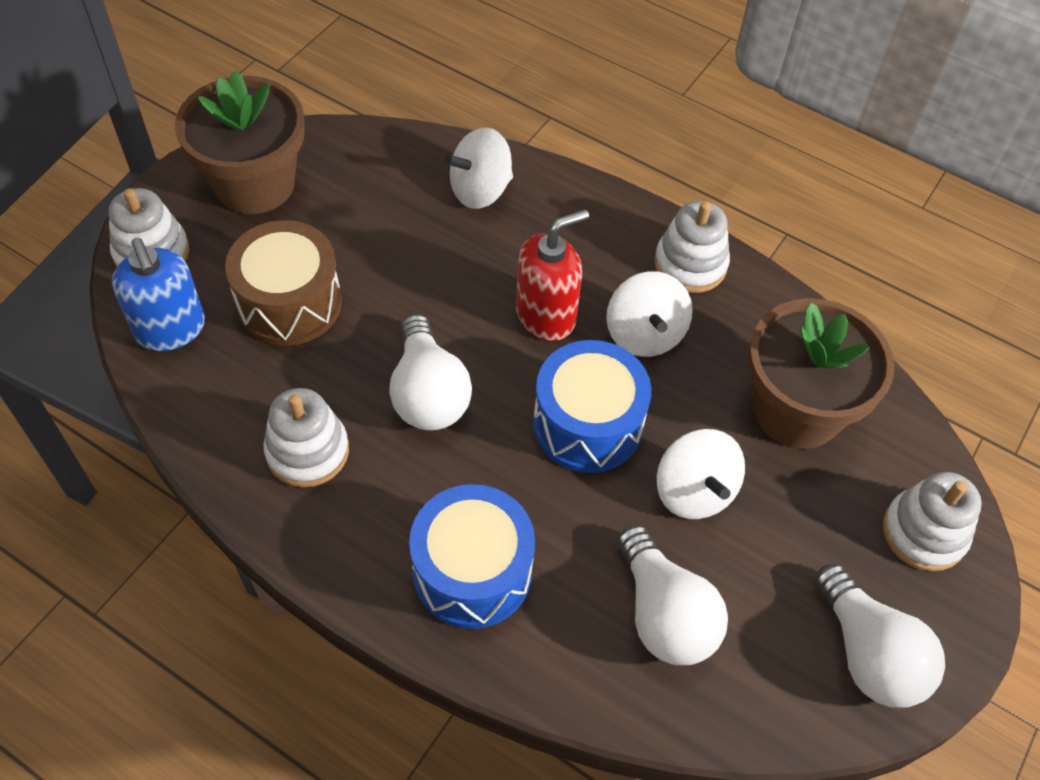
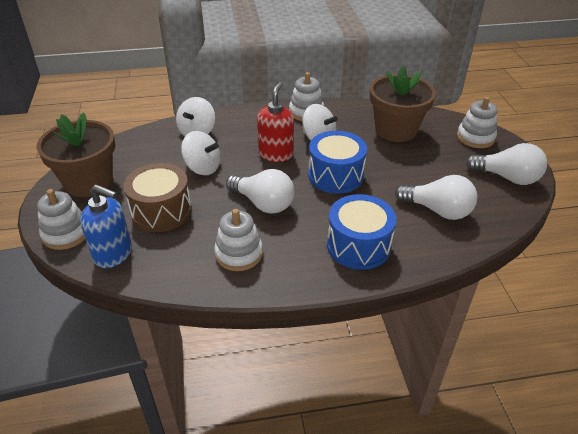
camera: 40 degrees left, 15 degrees down
(694, 491) = (397, 171): white spinning top -> white spinning top (202, 167)

